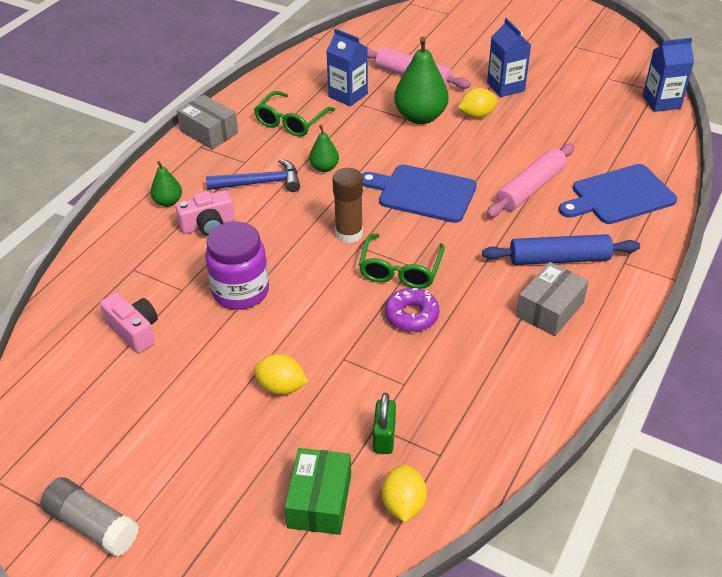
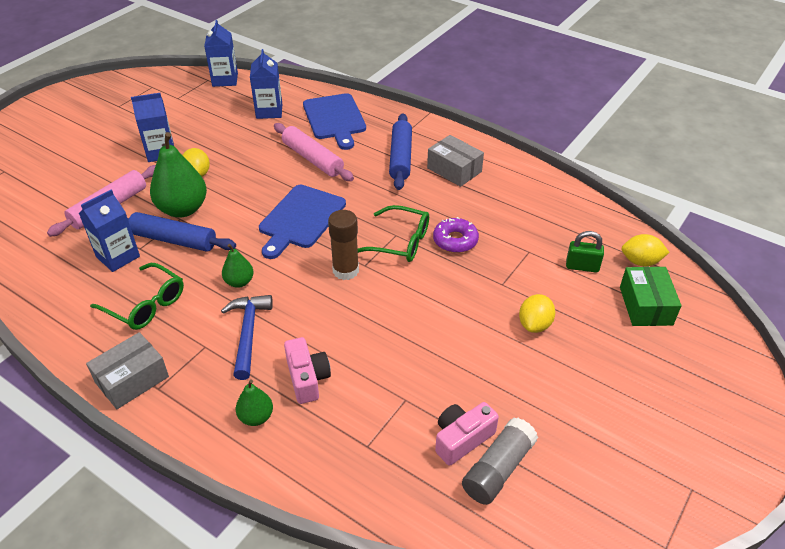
camera: 85 degrees left, 0 degrees up
(92, 525) = (698, 456): grey glue stick -> grey glue stick (498, 469)
(240, 292) = (414, 351): purple jar -> none
(319, 501) = (645, 306): green box -> green box turned 75 degrees clockwise
(375, 120) = (174, 240): none -> blue rolling pin
(611, 143) = (269, 111): none -> blue carton

